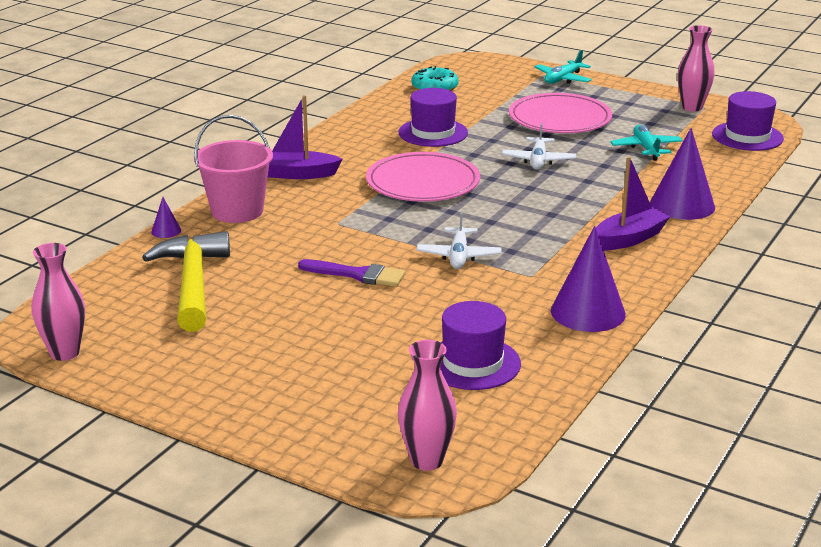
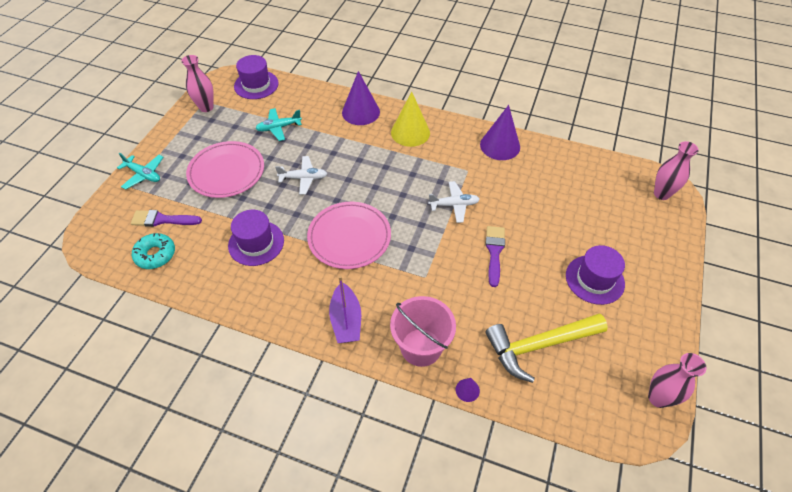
camera: 100 degrees left, 25 degrees up
(472, 363) = (570, 186): purple hat -> purple hat (594, 279)
(486, 89) = (162, 220): none -> purple brush
(629, 239) = (410, 132): purple boat -> yellow cone

